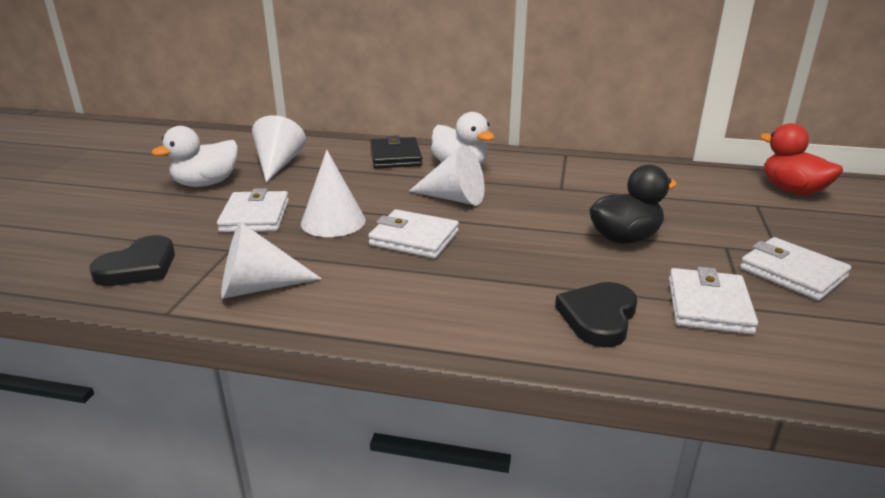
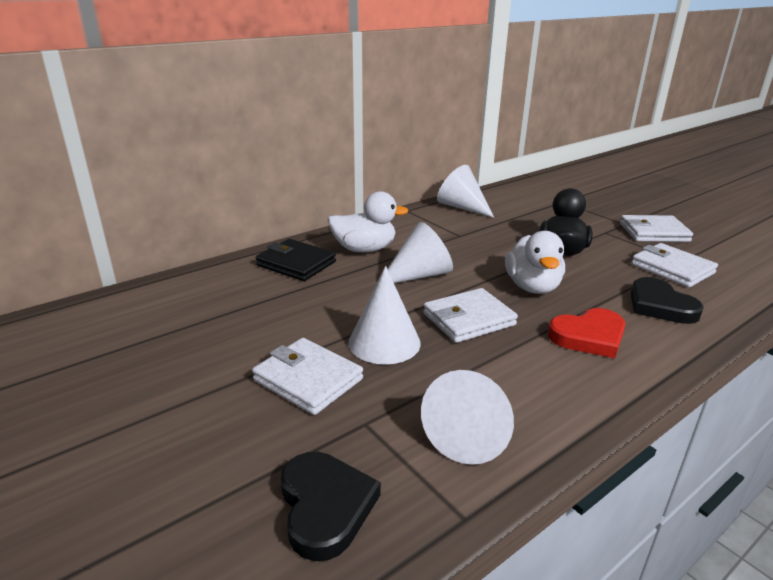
camera: 50 degrees left, 0 degrees up
(206, 183) = (169, 381): white duck -> white duck (532, 287)
(278, 164) = (202, 321): white cone -> white cone (462, 207)
(468, 296) = (589, 336): none -> red heart
(792, 190) = (556, 186): red duck -> none

